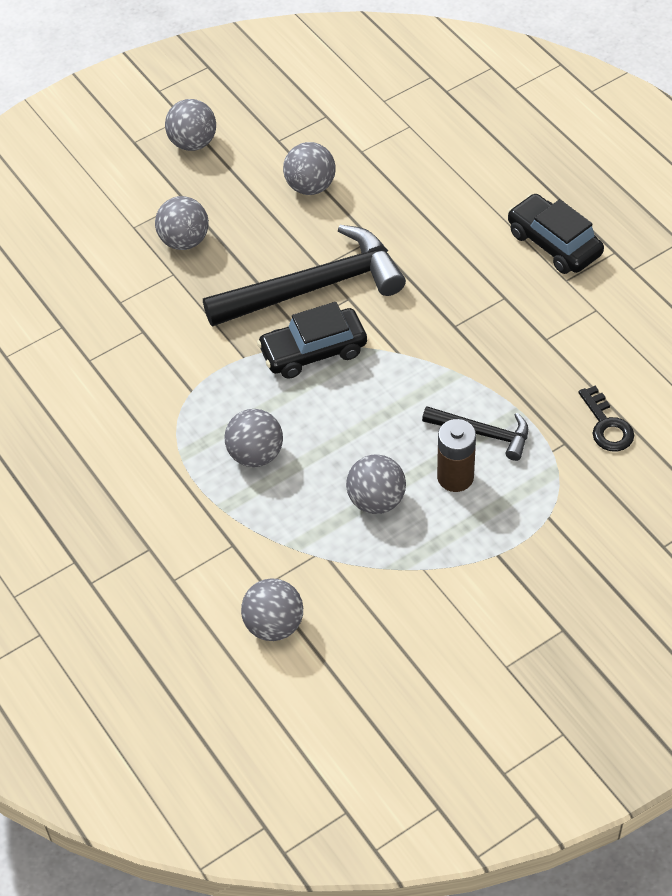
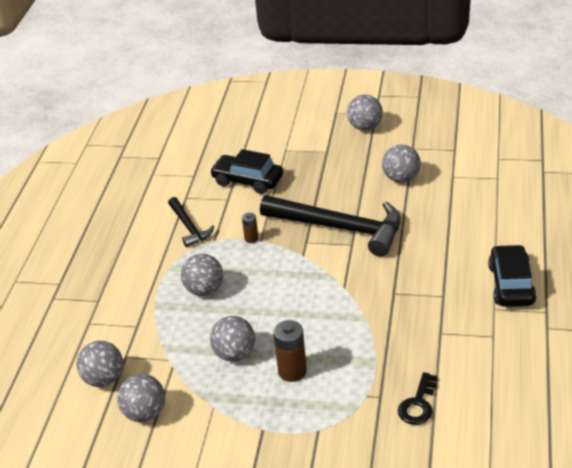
camera: 45 degrees right, 15 degrees down
(184, 240) = (302, 169): grey ball -> grey ball (145, 413)
(232, 361) = (251, 238): none -> brown battery
(313, 351) = (299, 259): black car -> black car (247, 181)
(483, 433) = (337, 359): black hammer -> black hammer (189, 227)

